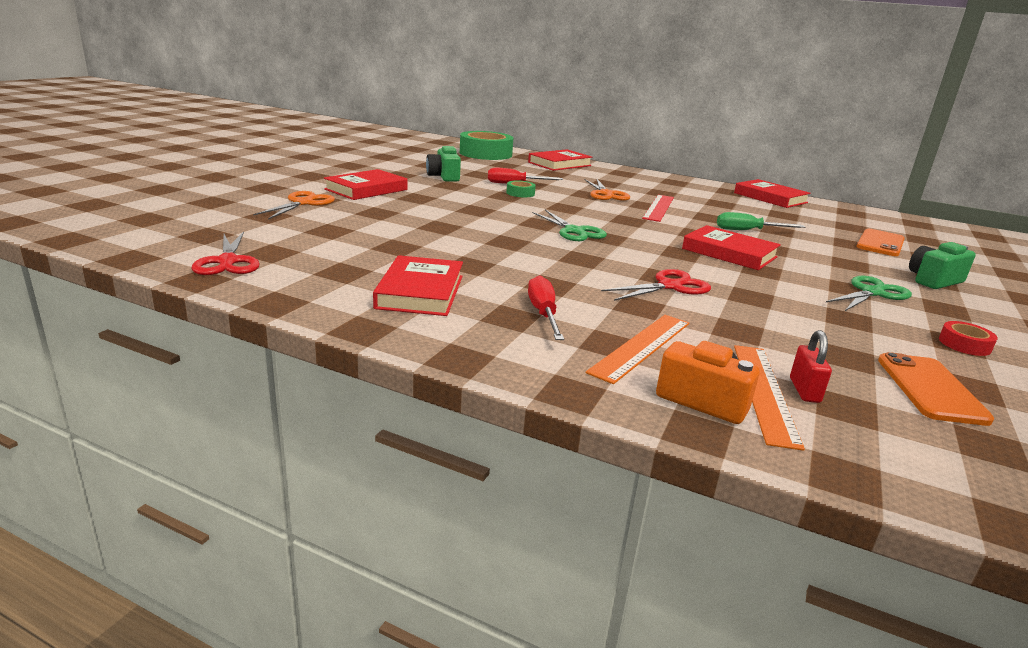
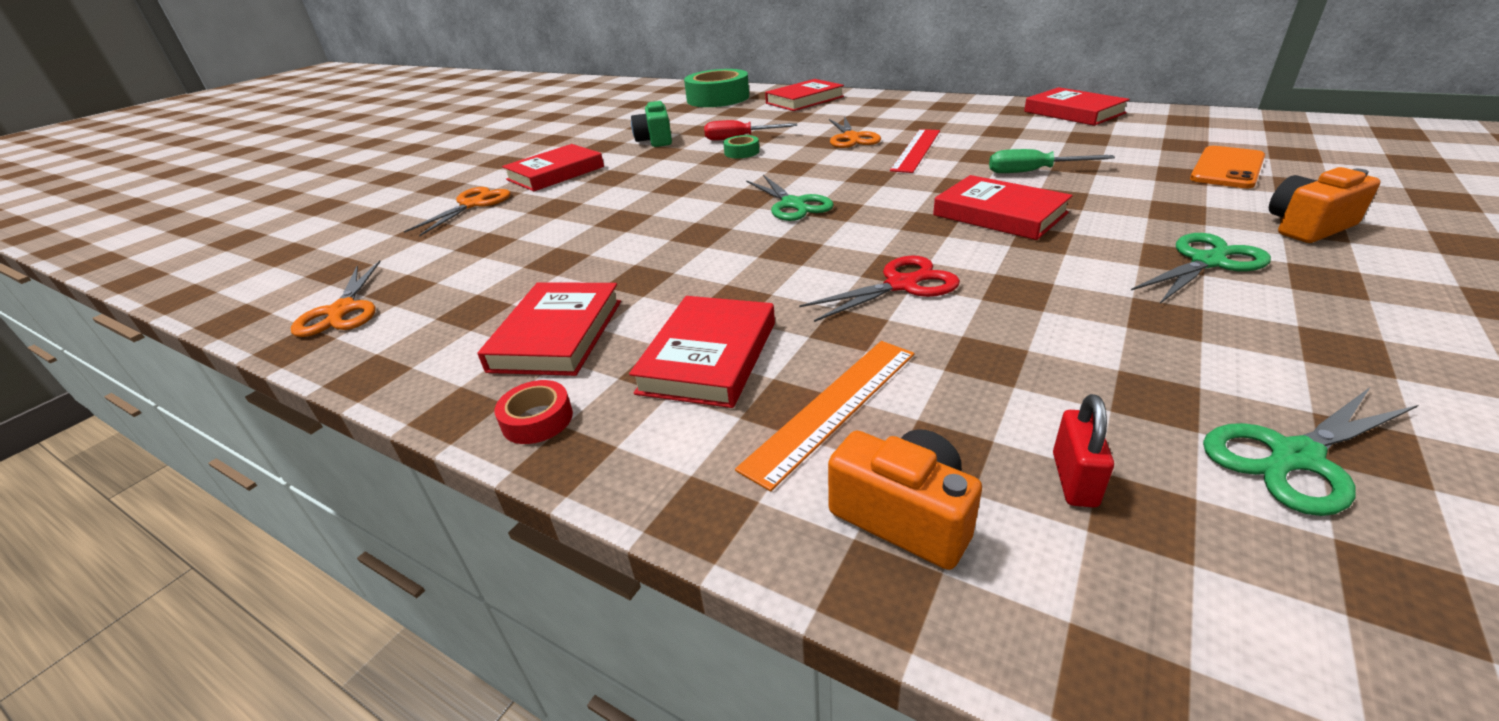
camera: 10 degrees right, 10 degrees up
(228, 262) = (342, 311): red scissors -> orange scissors
(543, 313) = (709, 357): red screwdriver -> red book
(764, 392) = (1006, 488): orange ruler -> none
(930, 389) = (1294, 458): orange phone -> green scissors
(933, 280) = (1308, 227): green camera -> orange camera
(964, 344) = (1357, 352): red tape -> red tape (537, 420)

